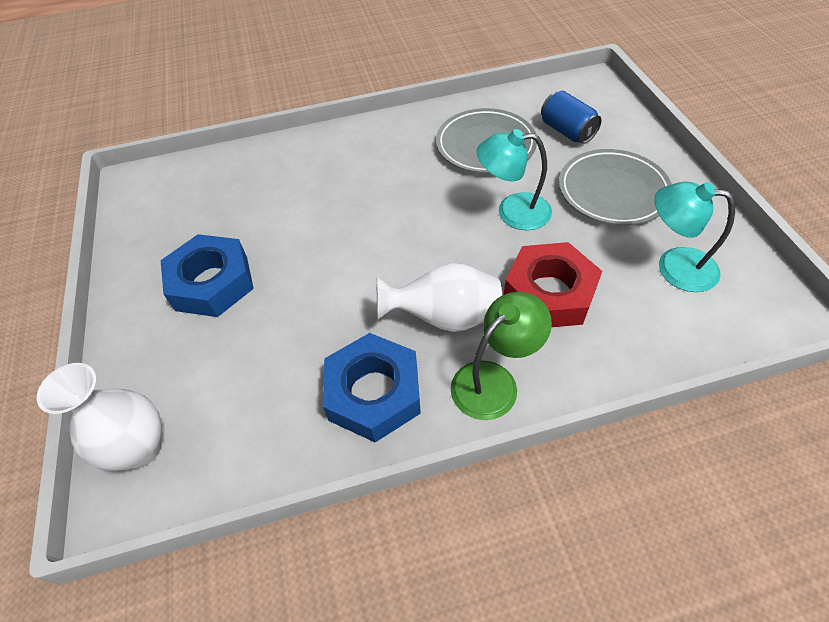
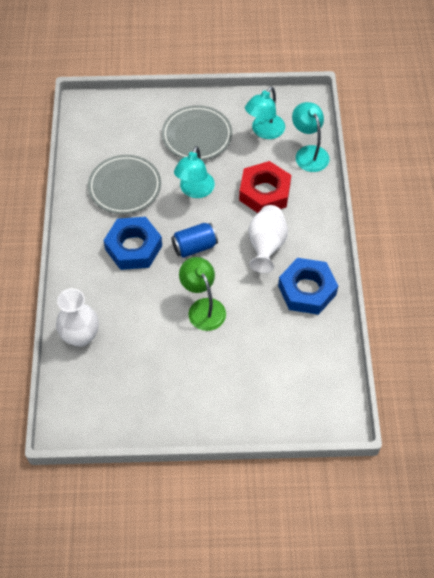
camera: 80 degrees left, 5 degrees up
(140, 448) = (313, 410): white vase -> white vase (81, 336)
(212, 283) = (198, 370): blue nut -> blue nut (133, 247)
(494, 381) = (314, 234): green lamp -> green lamp (203, 307)
(567, 131) = (130, 138): blue can -> blue can (194, 247)
(668, 338) = (309, 153): none -> turquoise lamp

